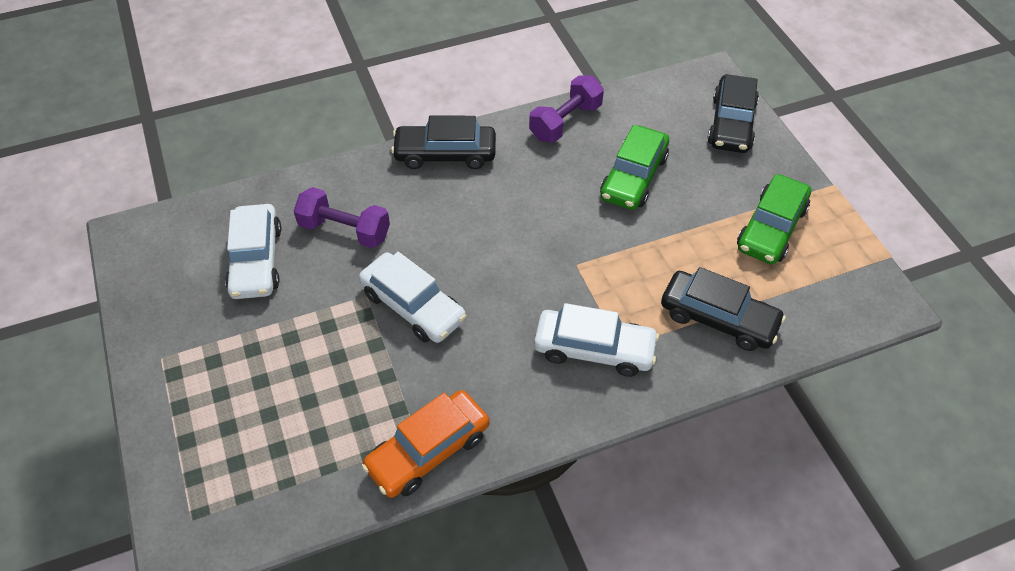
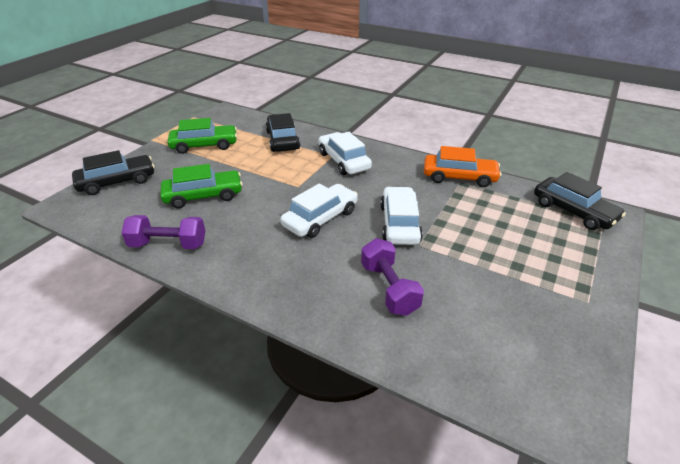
camera: 130 degrees left, 15 degrees down
(256, 260) = (471, 316): white car -> white car (320, 218)
(445, 154) = (260, 285): black car -> black car (573, 211)

